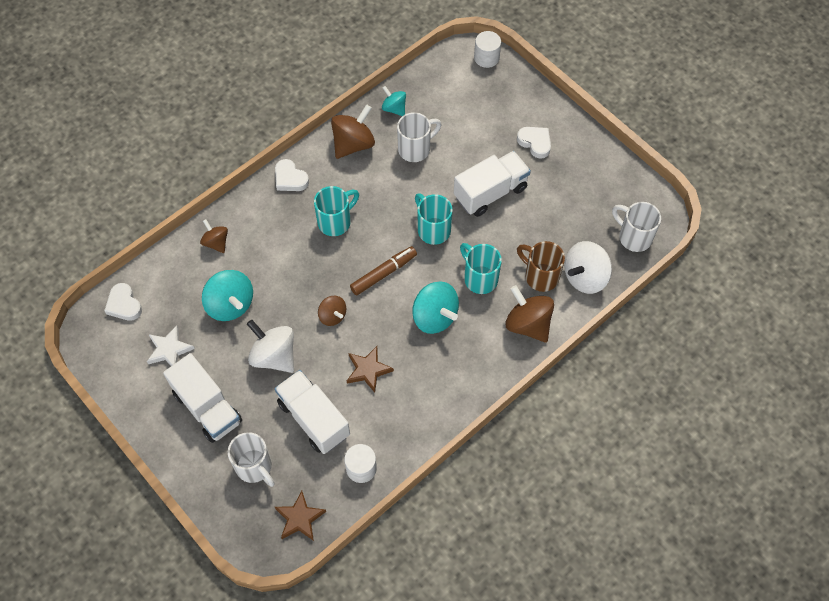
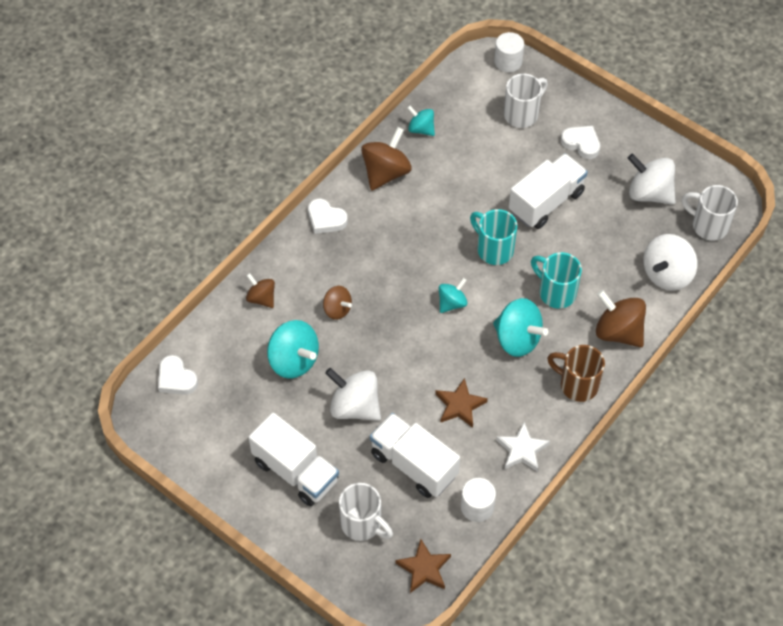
camera: 10 degrees left, 5 degrees down
(169, 350) = (238, 418): white star -> white star (522, 450)
(332, 316) = (407, 355): brown spinning top -> brown spinning top (337, 309)
(335, 221) = (386, 257): turquoise mug -> none
(383, 273) = (452, 303): brown marker -> turquoise spinning top
(415, 149) = (454, 168): white mug -> white mug (522, 114)
(540, 276) = (619, 280): brown mug -> brown mug (577, 384)
(586, 198) = (649, 193): none -> white spinning top

